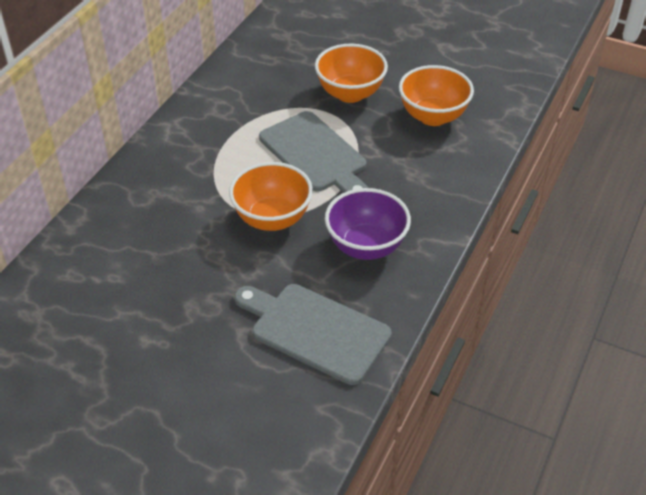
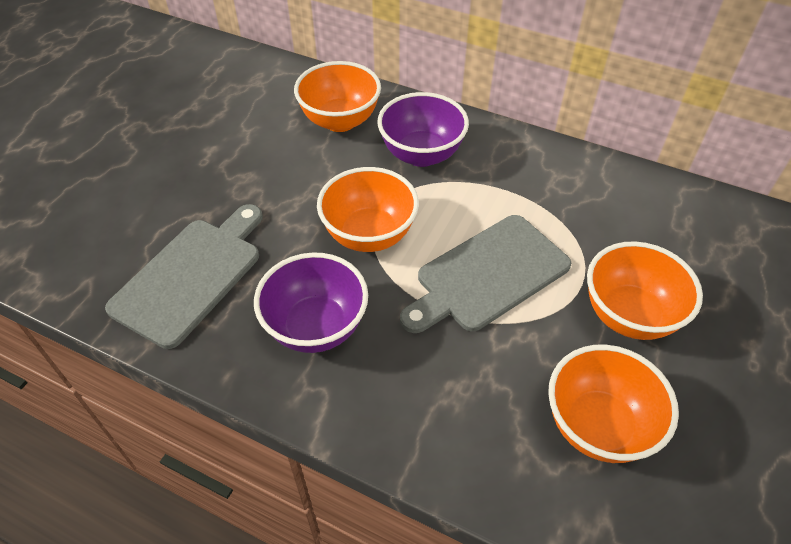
camera: 90 degrees right, 5 degrees up
(119, 242) = (340, 121): none -> orange bowl
(177, 187) = (421, 154): none -> purple bowl

